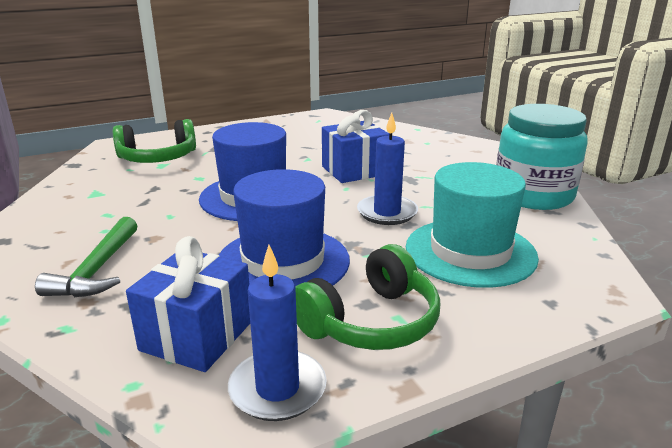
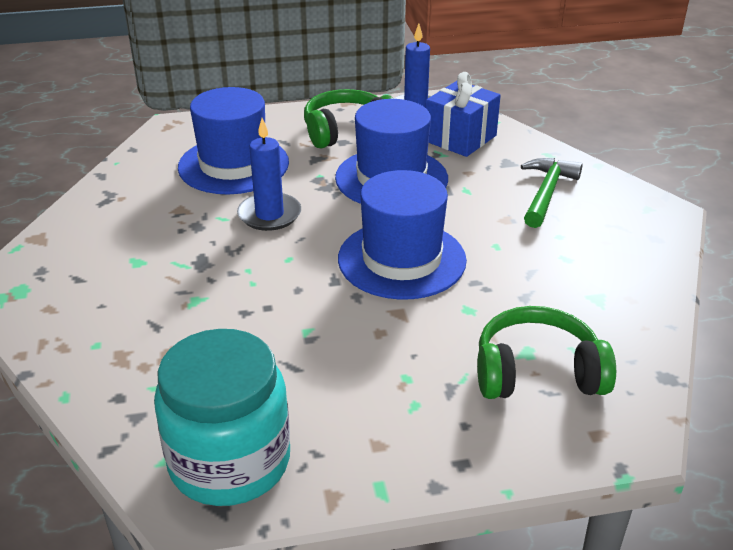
camera: 165 degrees left, 10 degrees up
(354, 170) = (258, 290): blue gift -> none
(470, 252) = (233, 165): turquoise hat -> blue hat
(533, 195) = (96, 214): turquoise jar -> turquoise jar (229, 461)

